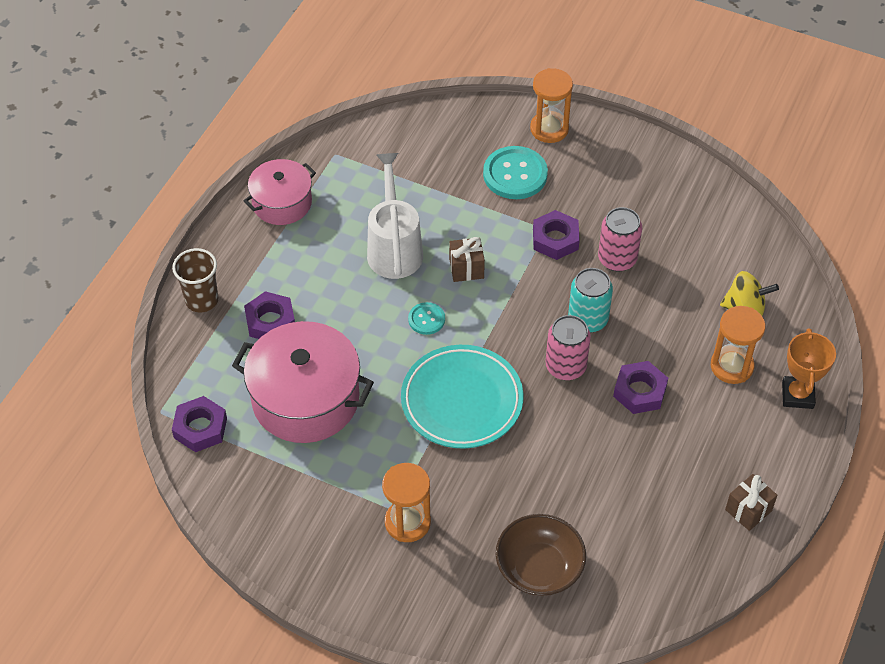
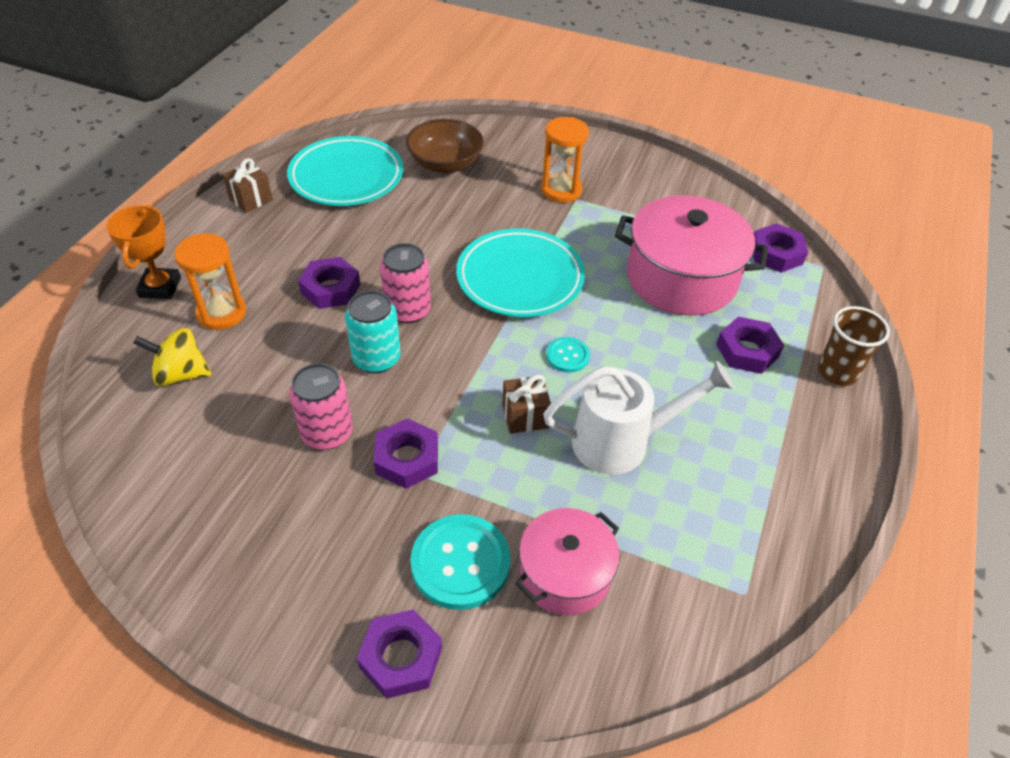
camera: 175 degrees right, 5 degrees down
(282, 203) = (794, 505): pink pot -> pink pot (565, 574)
(394, 248) = (622, 442): white watering can -> white watering can turned 90 degrees counterclockwise
(549, 129) = (401, 658): orange hourglass -> purple nut
(651, 545) = (346, 177): none -> turquoise plate

